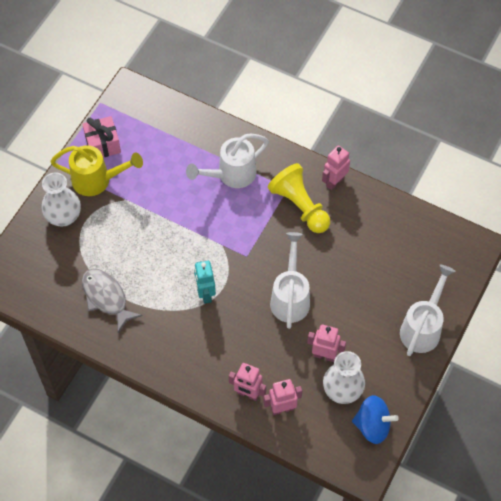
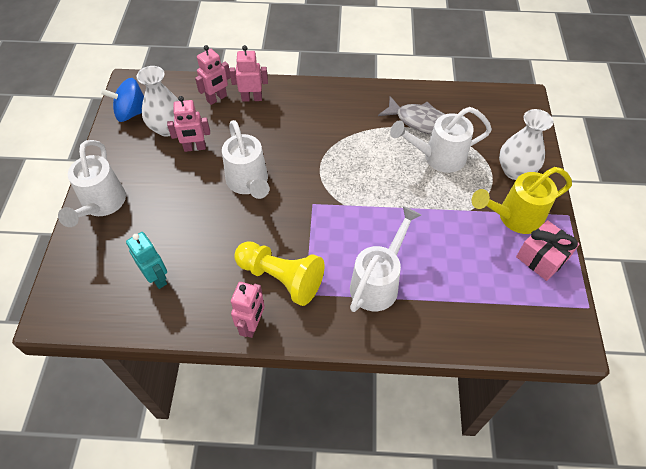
camera: 155 degrees right, 5 degrees down
(116, 255) = (438, 157): none -> white watering can
(205, 294) = (333, 156): turquoise robot -> turquoise robot (157, 278)

